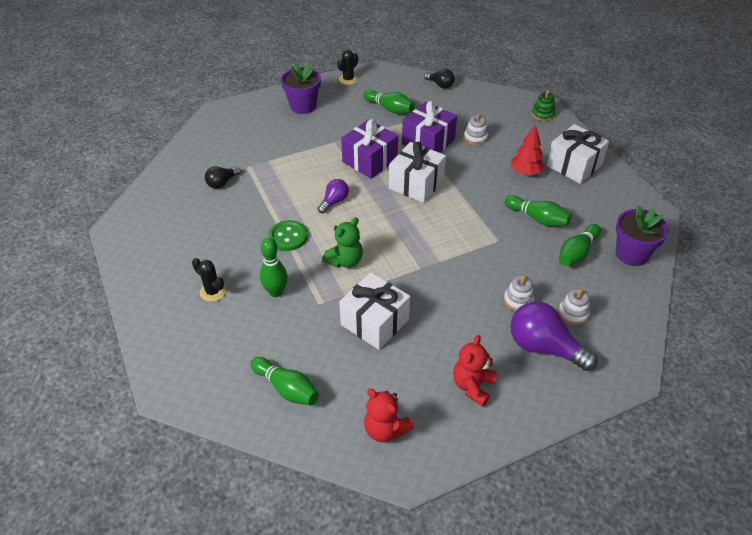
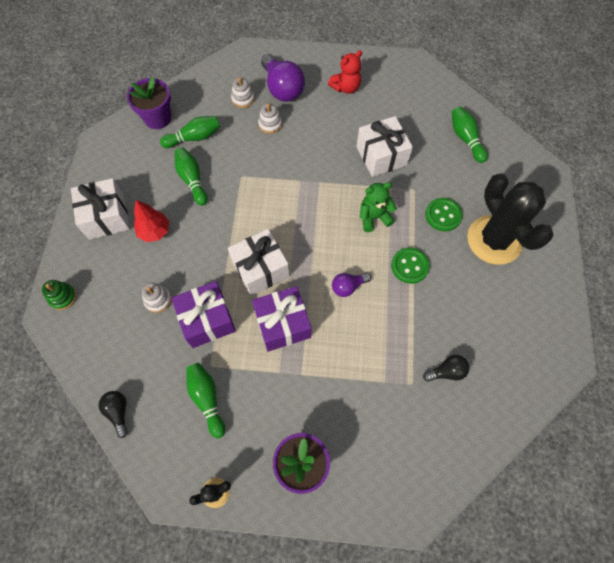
camera: 150 degrees left, 20 degrees up
(213, 292) = (494, 240): black cactus -> black cactus, size x2.37
(276, 292) = (443, 215): green bowling pin -> green button
(385, 429) = (415, 88): red teddy bear -> none

